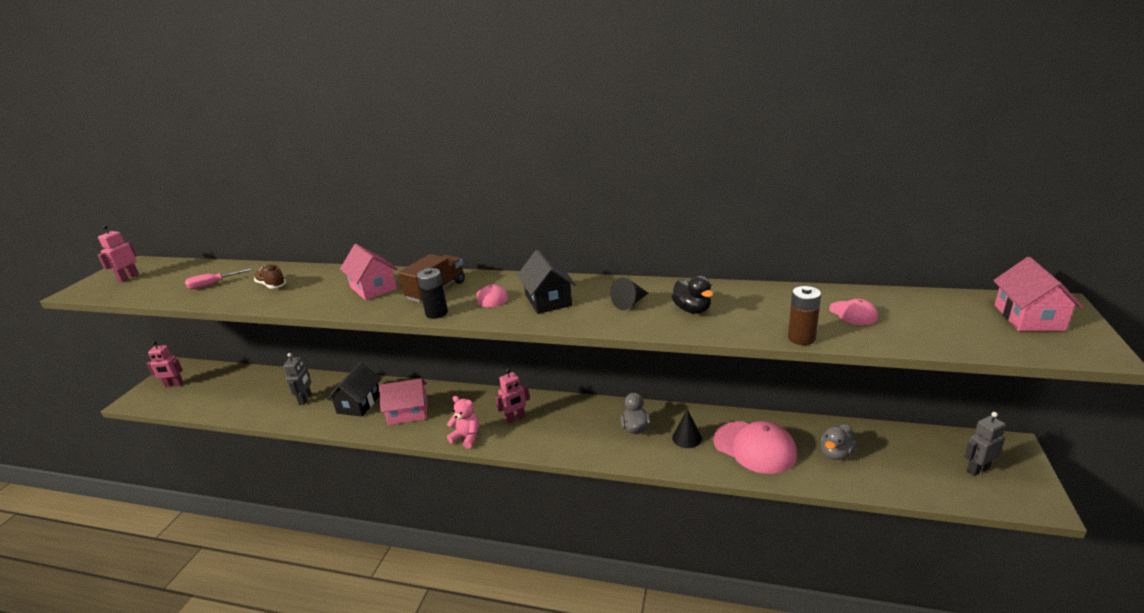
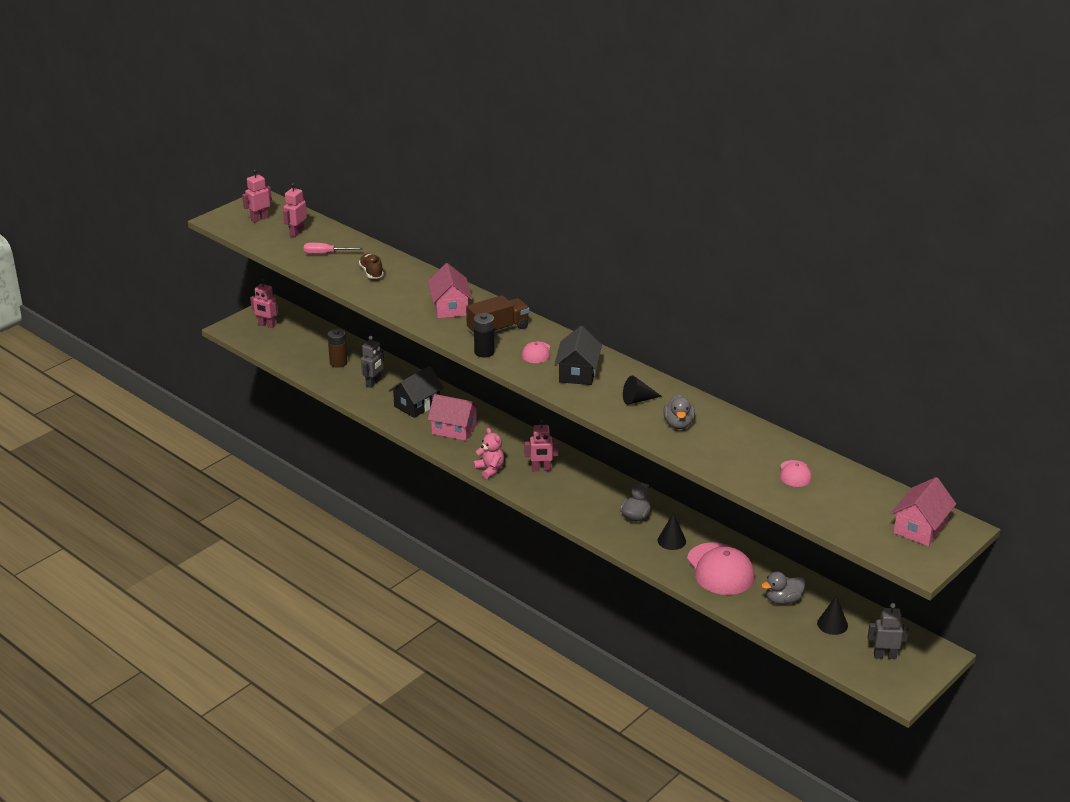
camera: 25 degrees right, 5 degrees up
(175, 277) = (296, 233): none -> pink robot
(692, 310) = (678, 424): black duck -> grey duck
(801, 338) = (729, 477): brown battery -> brown battery (338, 363)
(900, 458) = (832, 624): none -> black cone

